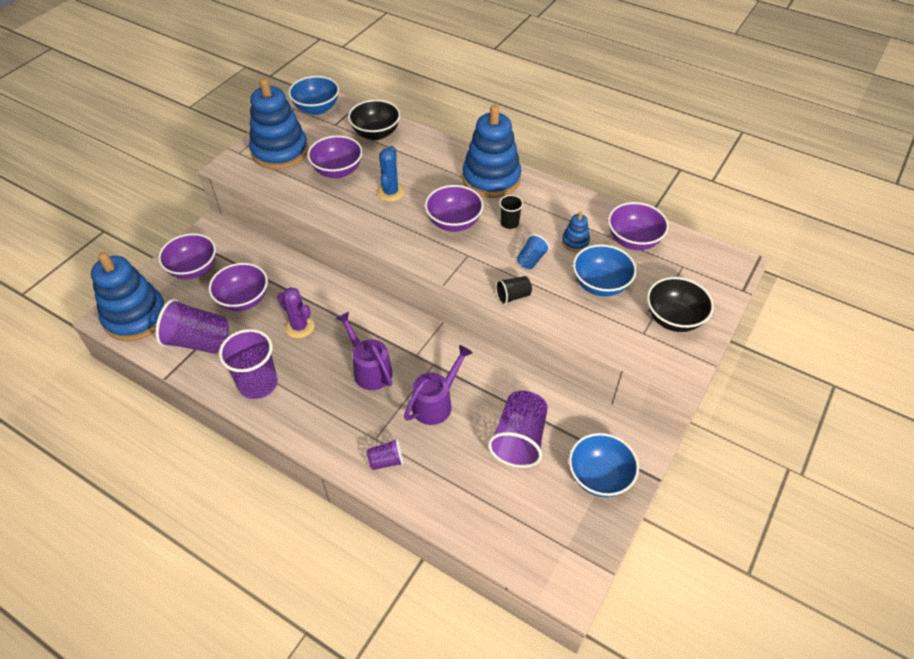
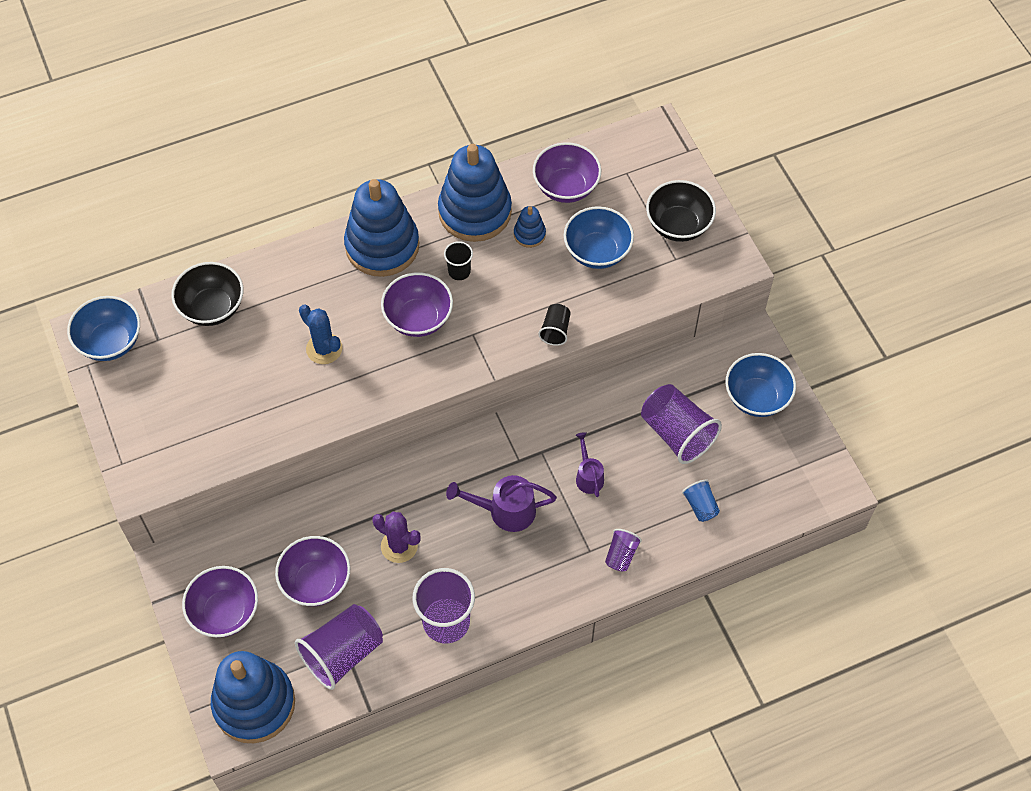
camera: 55 degrees left, 10 degrees up
(280, 151) = (158, 420): blue stacking toy -> blue stacking toy (475, 212)
(299, 327) = (399, 546): purple cactus -> purple cactus turned 45 degrees clockwise
(337, 171) = (244, 380): purple bowl -> none
(436, 403) = (588, 476): purple watering can -> purple watering can, size x0.63
(531, 260) = (522, 285): blue cup -> blue cup (700, 506)

